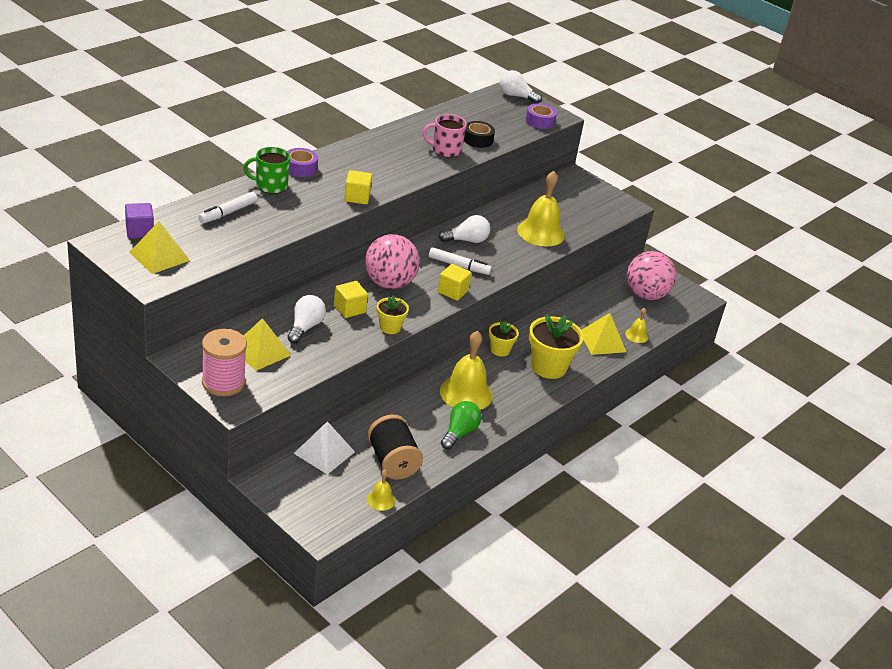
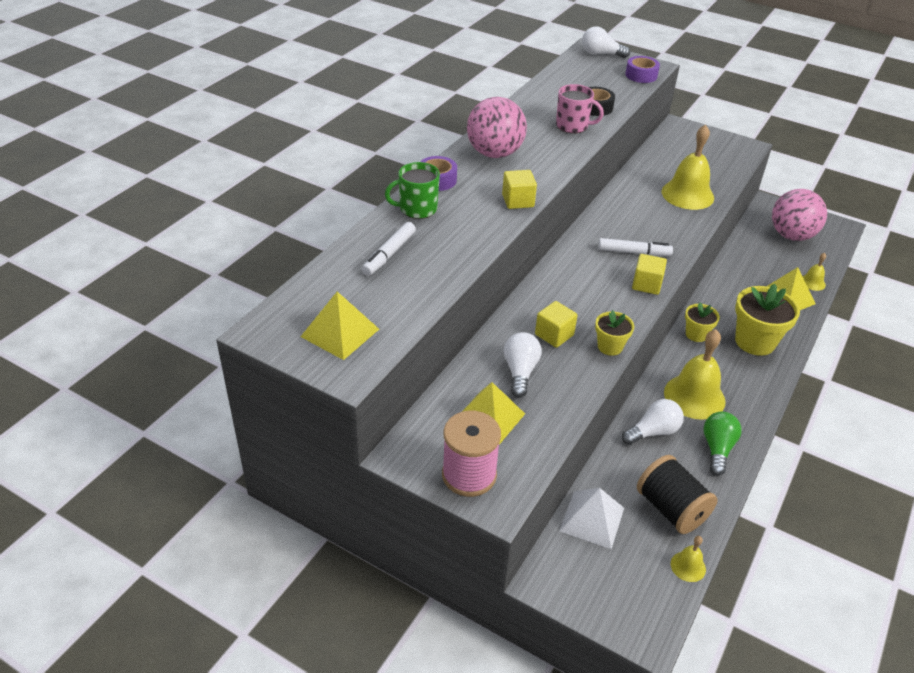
camera: 10 degrees left, 5 degrees up
(139, 231) = (299, 304): purple cube -> none
(389, 283) = (577, 292): pink ball -> pink ball (494, 153)
(445, 150) = (572, 126): pink mug -> pink mug turned 150 degrees counterclockwise
(467, 240) = (623, 221): white light bulb -> white light bulb (653, 432)

